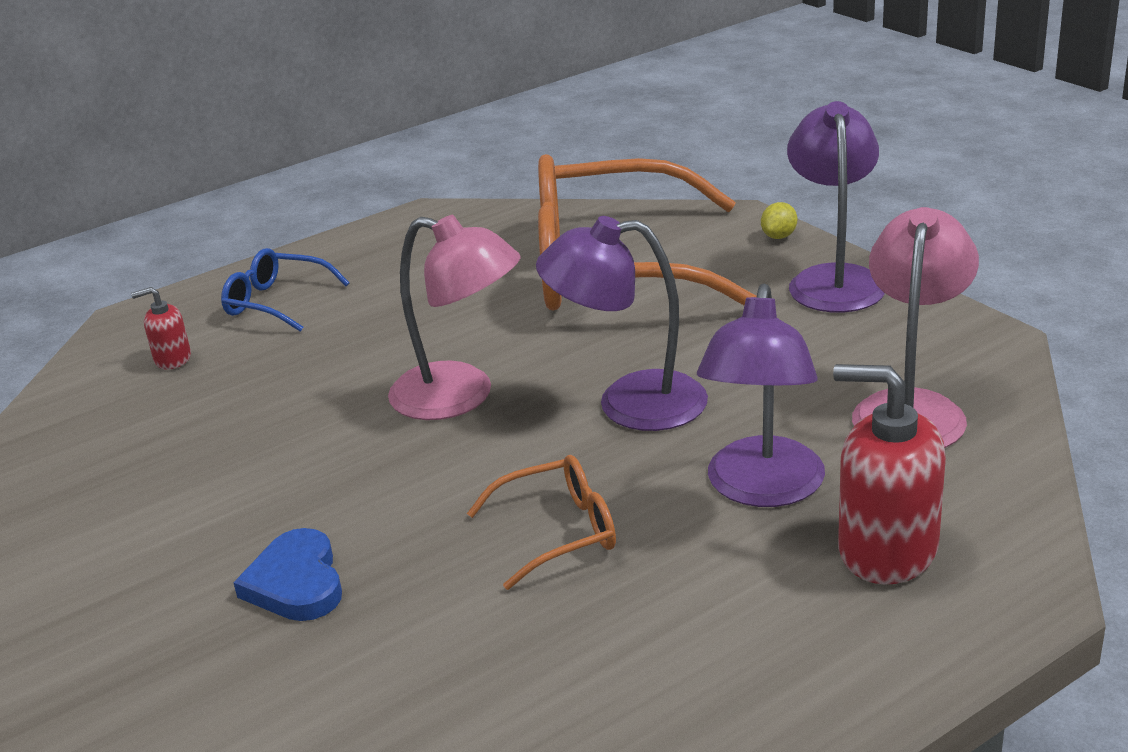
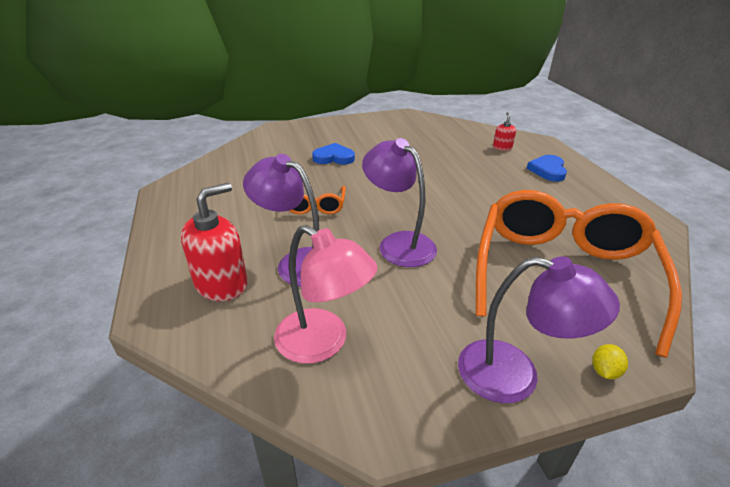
camera: 105 degrees right, 5 degrees up
(276, 302) = (548, 170): blue glasses -> blue heart
(460, 397) = (434, 201): pink lamp -> none
(629, 403) = (398, 243): purple lamp -> purple lamp turned 60 degrees counterclockwise
(779, 236) = (604, 371): yellow lemon -> yellow lemon turned 75 degrees clockwise

